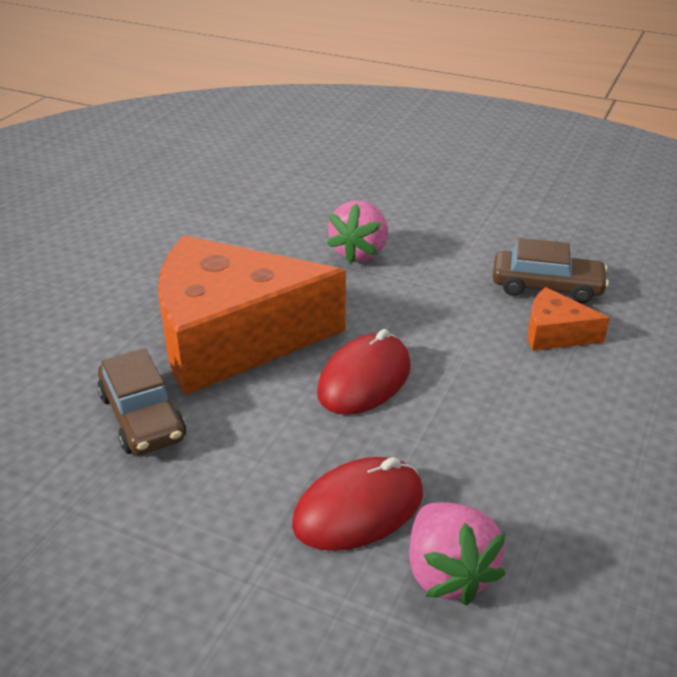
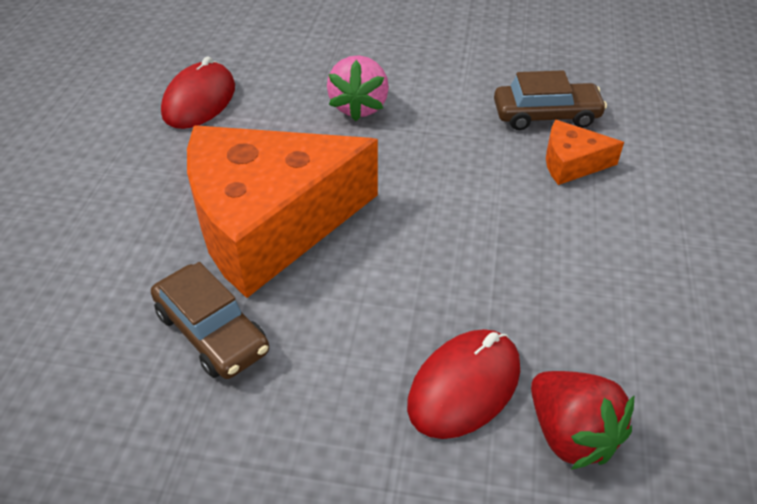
camera: 15 degrees left, 10 degrees up
(364, 379) = (416, 245): red mouse -> red mouse (199, 100)
(448, 573) = (570, 434): pink strawberry -> red strawberry

